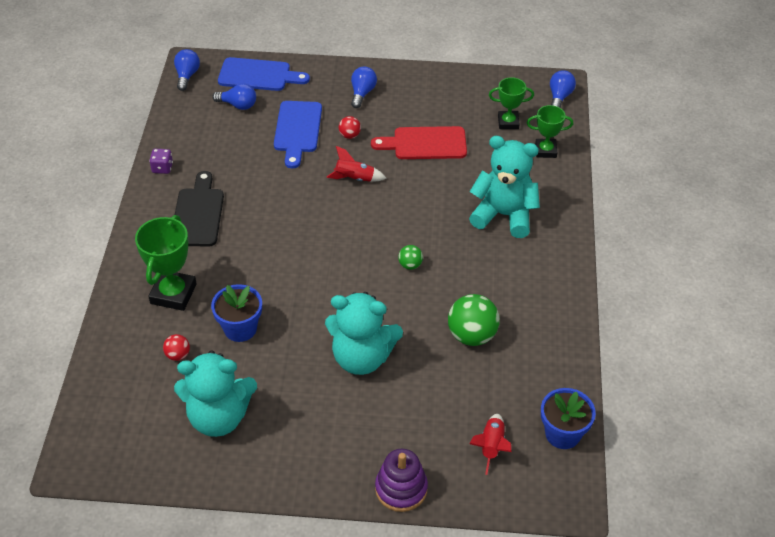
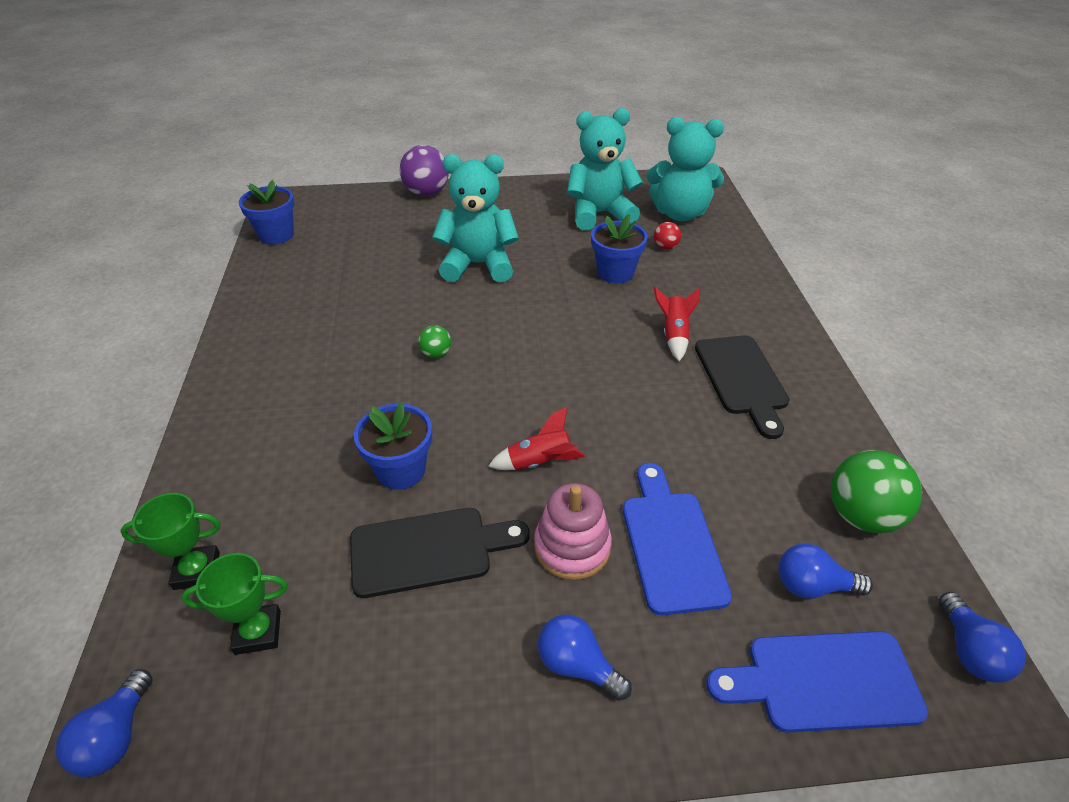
camera: 170 degrees right, 5 degrees down
(162, 168) = (844, 437): purple dice -> none
(173, 294) = (707, 293): green trophy -> none
(349, 135) = (572, 547): red ball -> pink stacking toy
(362, 93) = (577, 665): blue light bulb -> blue light bulb turned 120 degrees clockwise
(401, 489) = (426, 193): purple stacking toy -> purple ball
(425, 144) = (428, 550): red cutting board -> black cutting board
(439, 185) = (401, 470): none -> blue flower pot
(472, 335) = (359, 295): green ball -> green ball (861, 516)
(491, 446) = (346, 221): red rocket -> red rocket (674, 335)
(504, 215) = (299, 436): turquoise teddy bear -> turquoise teddy bear (680, 213)

